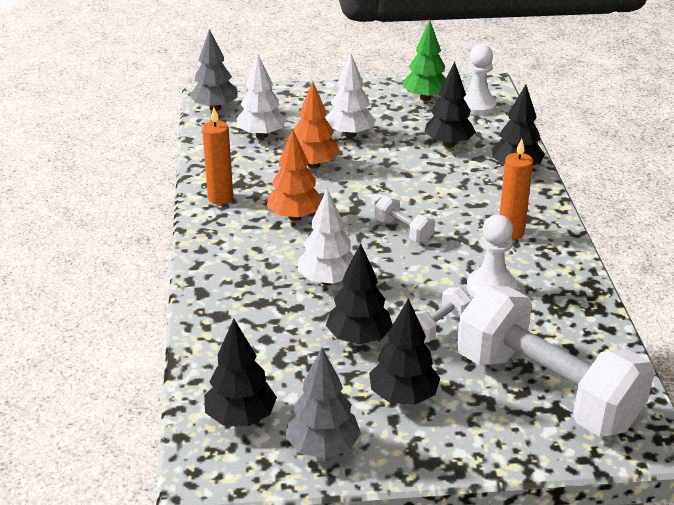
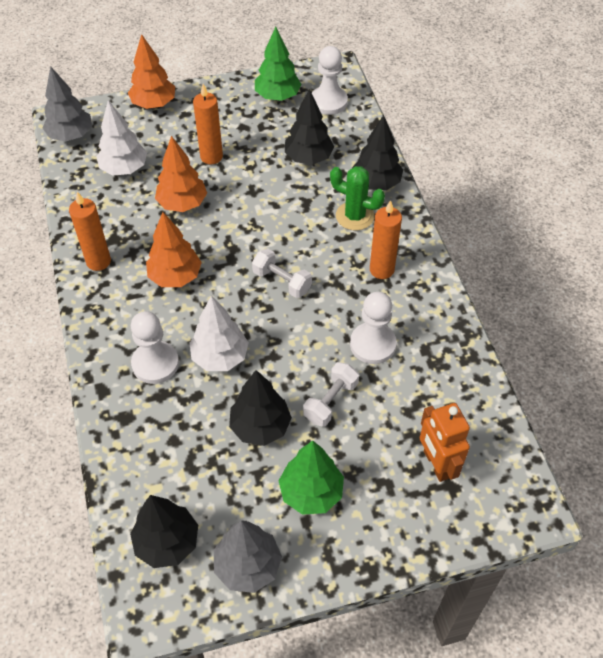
camera: 10 degrees left, 20 degrees up
(260, 278) = (155, 363): none -> white pawn
(301, 93) = (154, 104): none -> orange tree
(350, 134) = (211, 157): white tree -> orange candle
(403, 397) = (311, 492): black tree -> green tree
(489, 190) = (355, 216): none -> green cactus
(546, 390) = (436, 464): white dumbbell -> orange robot

